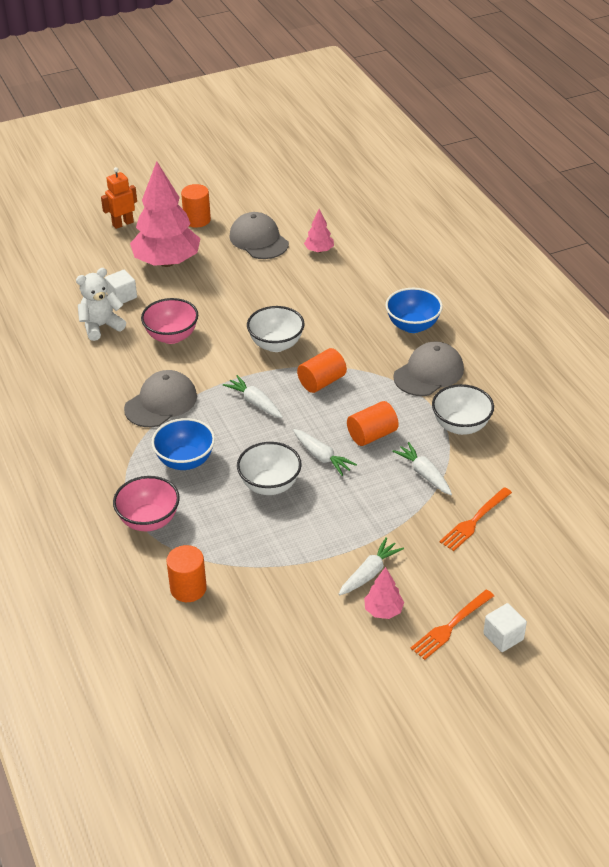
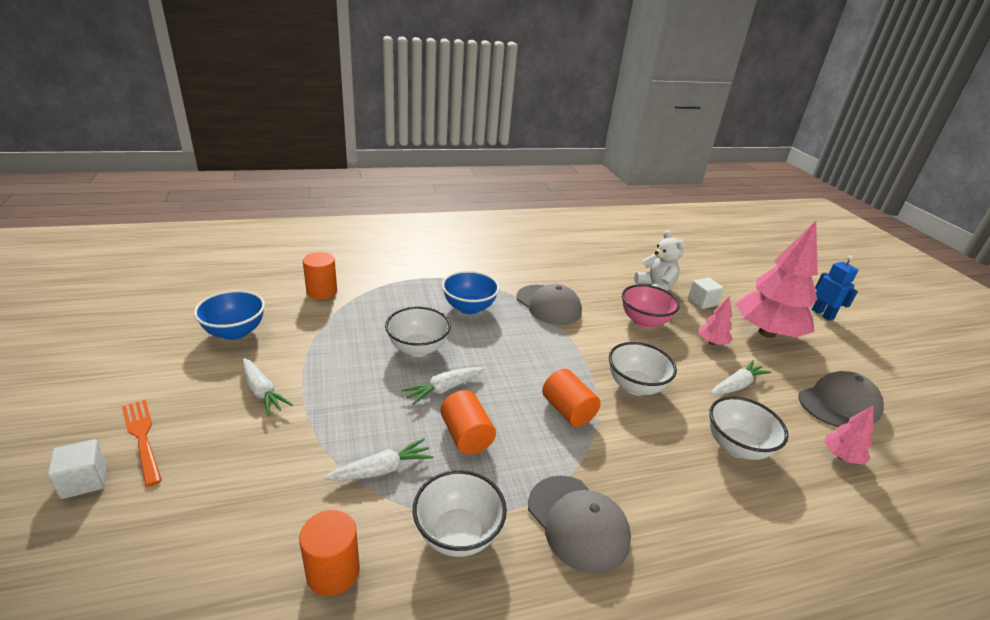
camera: 95 degrees right, 10 degrees down
(122, 223) = (822, 314): orange robot -> blue robot
(149, 520) = (406, 283): pink bowl -> none
(197, 220) = (856, 362): orange cylinder -> orange cylinder (333, 572)
(255, 402) = (539, 357): white carrot -> white carrot (737, 385)
(328, 297) = (736, 447): none -> white bowl
(383, 610) = (208, 392): pink tree -> pink tree (712, 342)
(412, 326) = (687, 528): blue bowl -> blue bowl (235, 332)
(474, 521) = (276, 502): orange fork -> none

